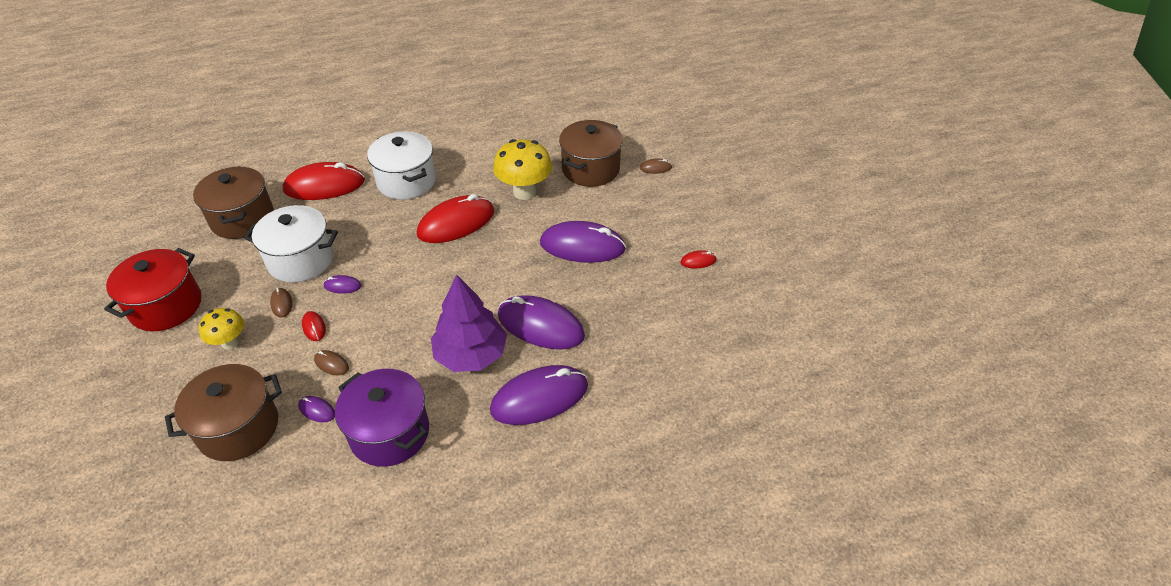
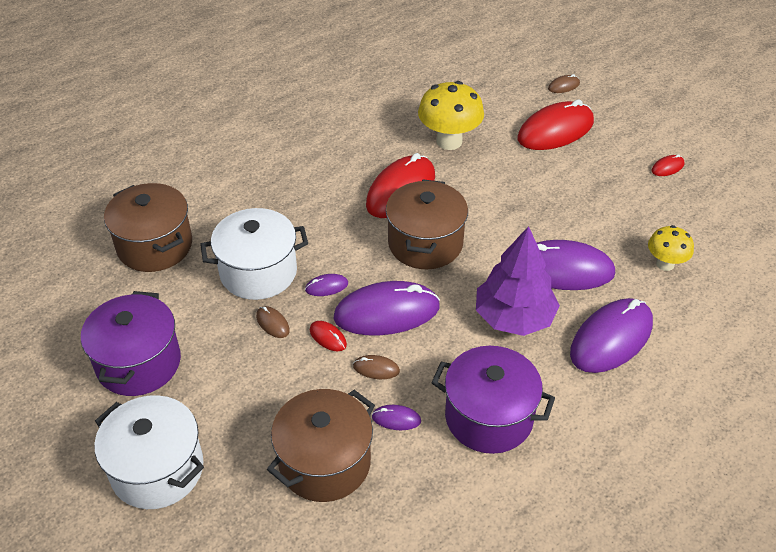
camera: 20 degrees left, 0 degrees up
(166, 306) = (138, 363): red pot -> purple pot
(230, 343) = (245, 380): yellow mushroom -> yellow mushroom (665, 264)
(324, 186) = (224, 187): red mouse -> red mouse (555, 130)
(406, 181) = (314, 160): white pot -> white pot (157, 469)
(582, 246) = (547, 181): purple mouse -> purple mouse (386, 312)
(590, 169) = (500, 102): brown pot -> brown pot (425, 243)

